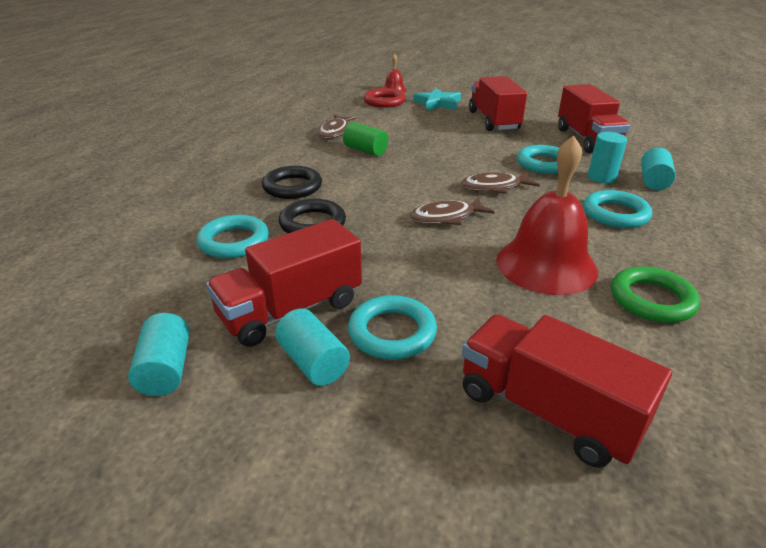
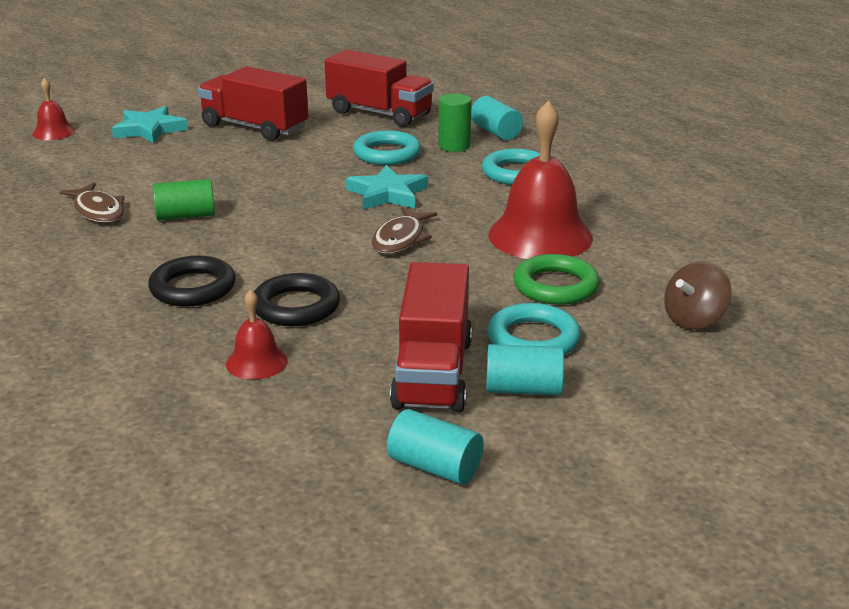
camera: 50 degrees left, 5 degrees down
(234, 241) = (256, 362): turquoise ring -> red bell
(384, 102) = (76, 152): red ring -> none
(494, 187) = (387, 194): brown fish -> turquoise star
(547, 411) = (694, 320): red truck -> brown spinning top
(601, 177) = (454, 146): turquoise cylinder -> green cylinder
(652, 300) = (637, 223): green ring -> green ring (555, 286)

